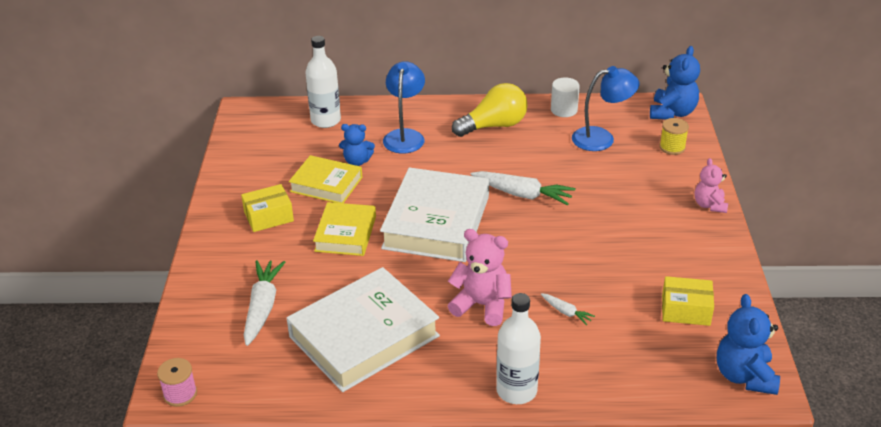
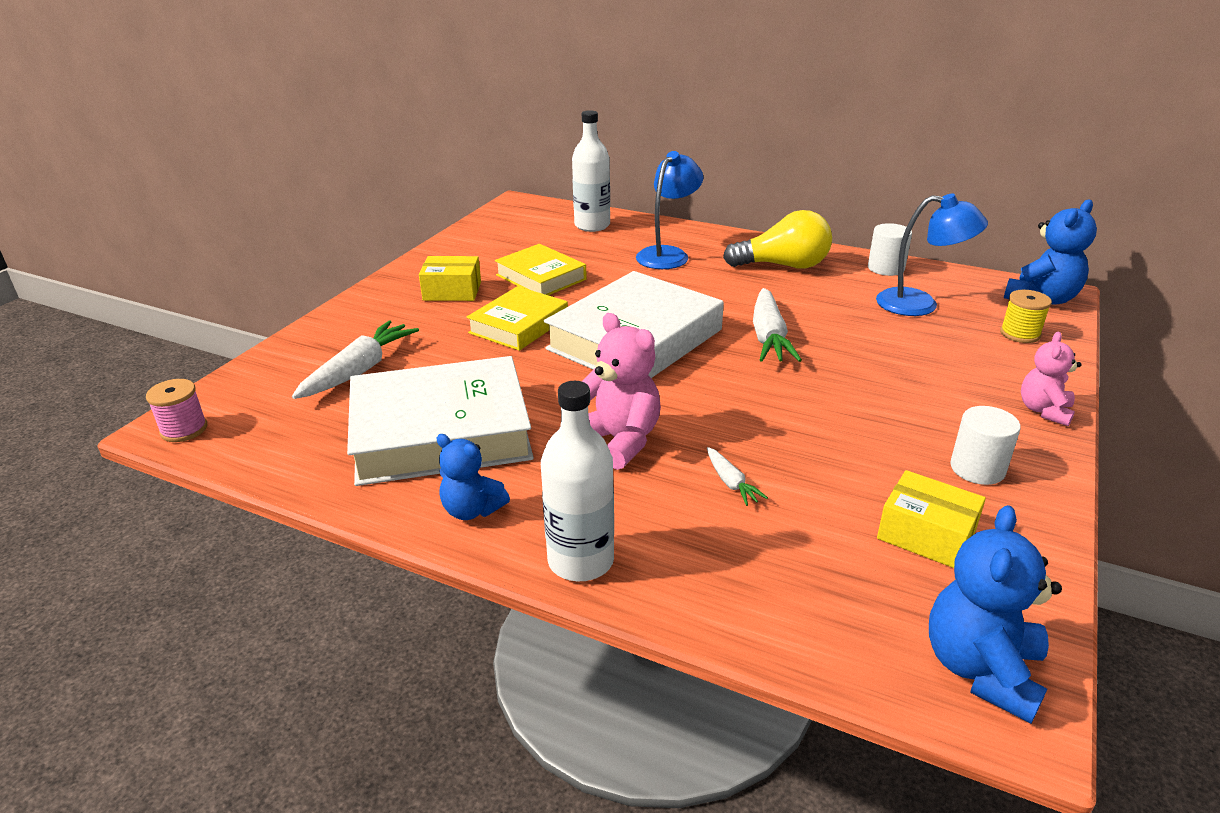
camera: 25 degrees right, 5 degrees down
(357, 161) = (593, 265): blue teddy bear -> blue teddy bear (472, 510)
(522, 194) = (768, 337): white carrot -> white carrot turned 45 degrees clockwise
(692, 258) = (977, 469): none -> white cylinder

